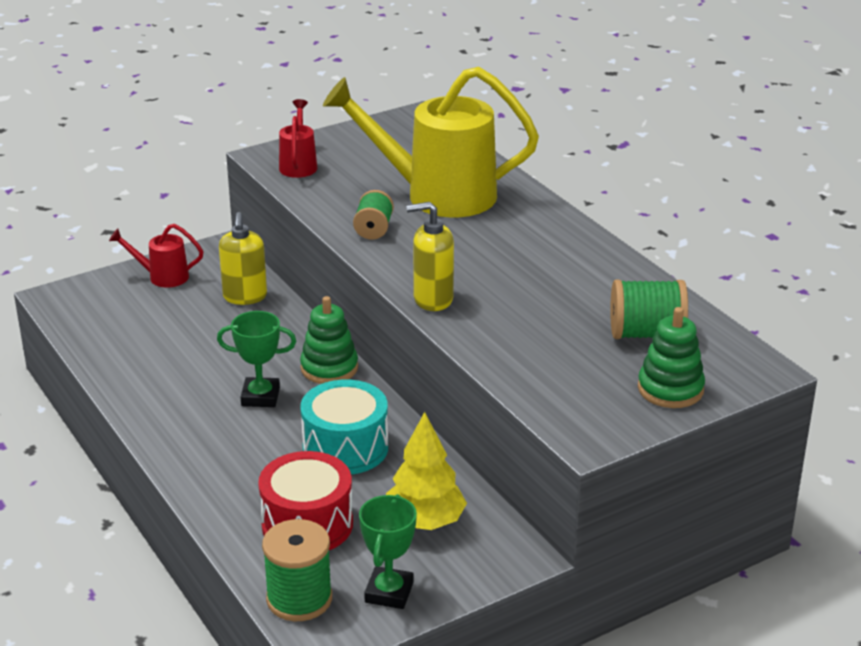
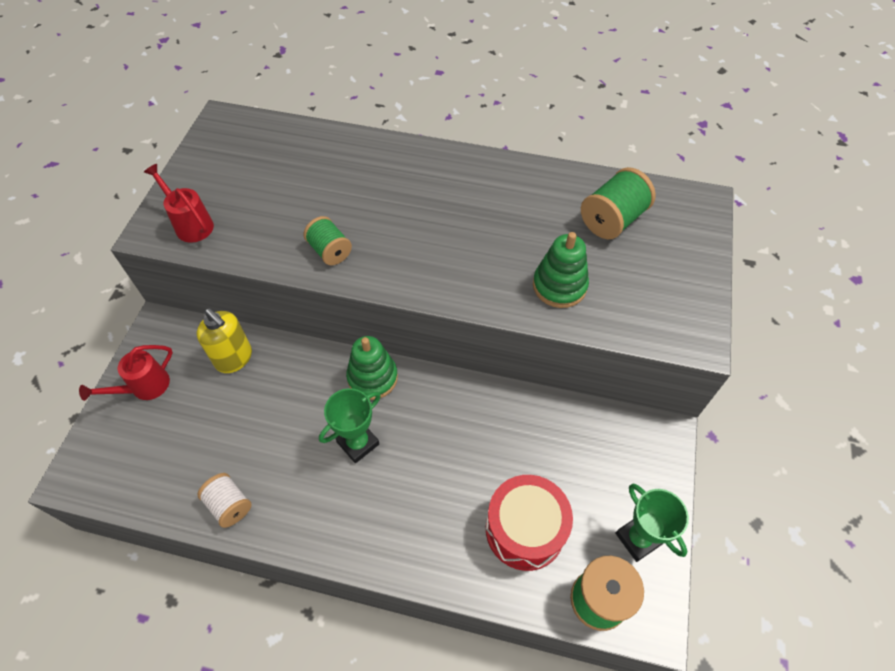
camera: 45 degrees left, 25 degrees up
(126, 372) = (229, 505): none -> white spool
(345, 448) = (467, 439): turquoise drum -> none
(425, 522) = (586, 459): yellow tree -> none
(432, 299) = (454, 289): yellow soap dispenser -> none
(437, 195) = (333, 186): yellow watering can -> none
(670, 389) = (682, 257): green stacking toy -> green stacking toy (559, 286)

